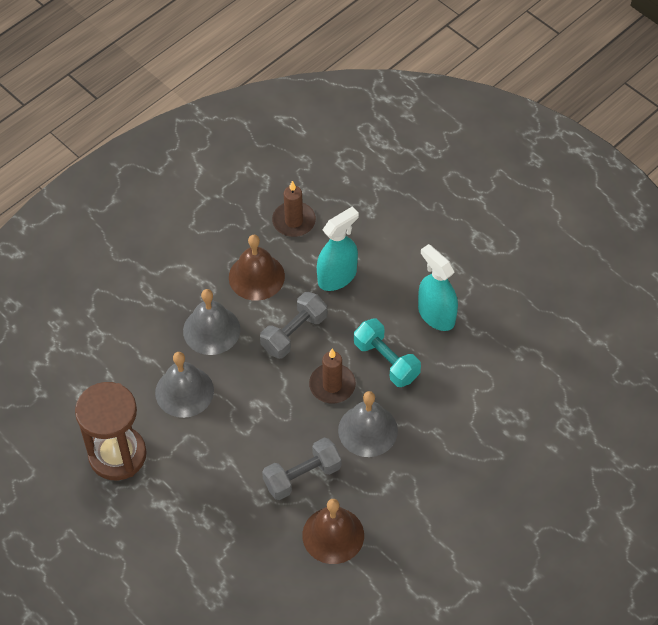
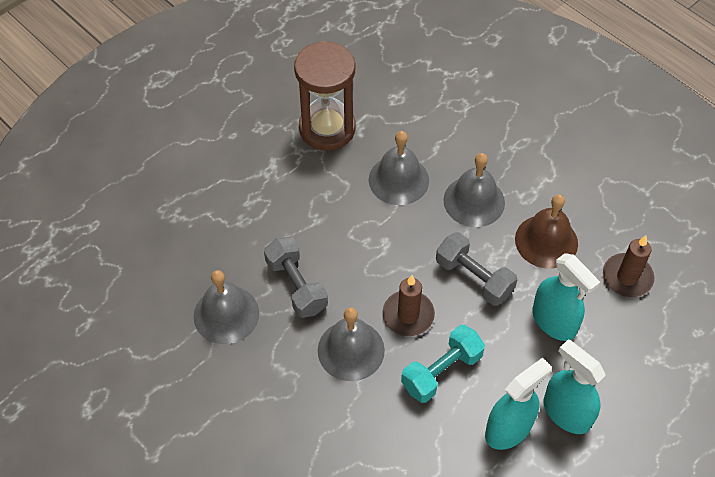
camera: 90 degrees right, 0 degrees up
(333, 535) = (226, 314): brown bell -> grey bell
(420, 274) = (566, 413): none -> turquoise spray bottle

